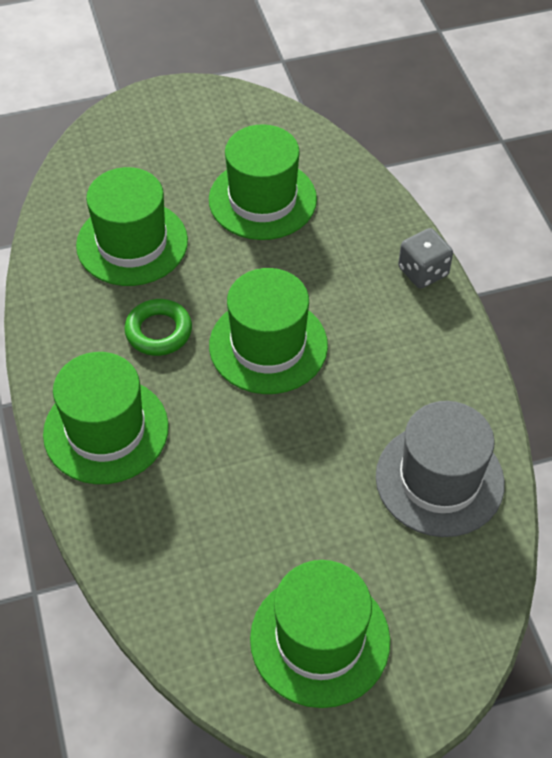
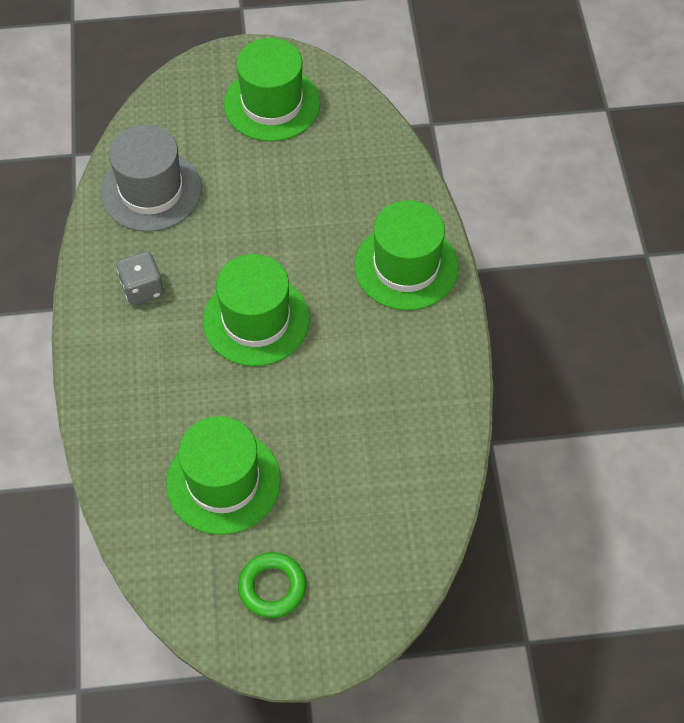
camera: 170 degrees left, 5 degrees up
(132, 243) = (365, 448): green hat -> none
(159, 331) = (351, 348): green ring -> green ring (272, 587)
(423, 272) = (93, 372): grey dice -> grey dice (142, 289)

